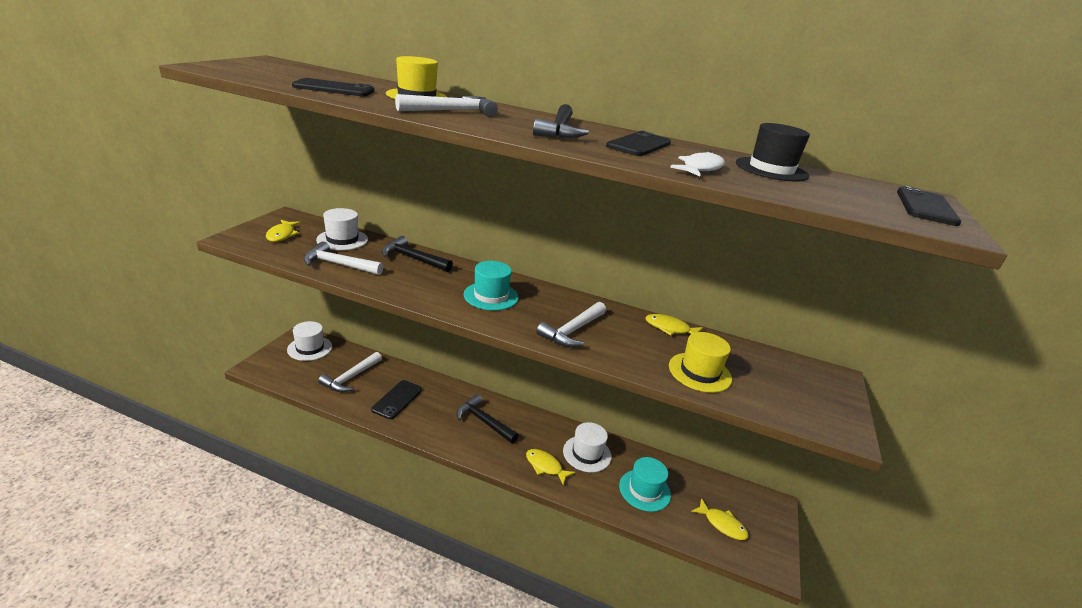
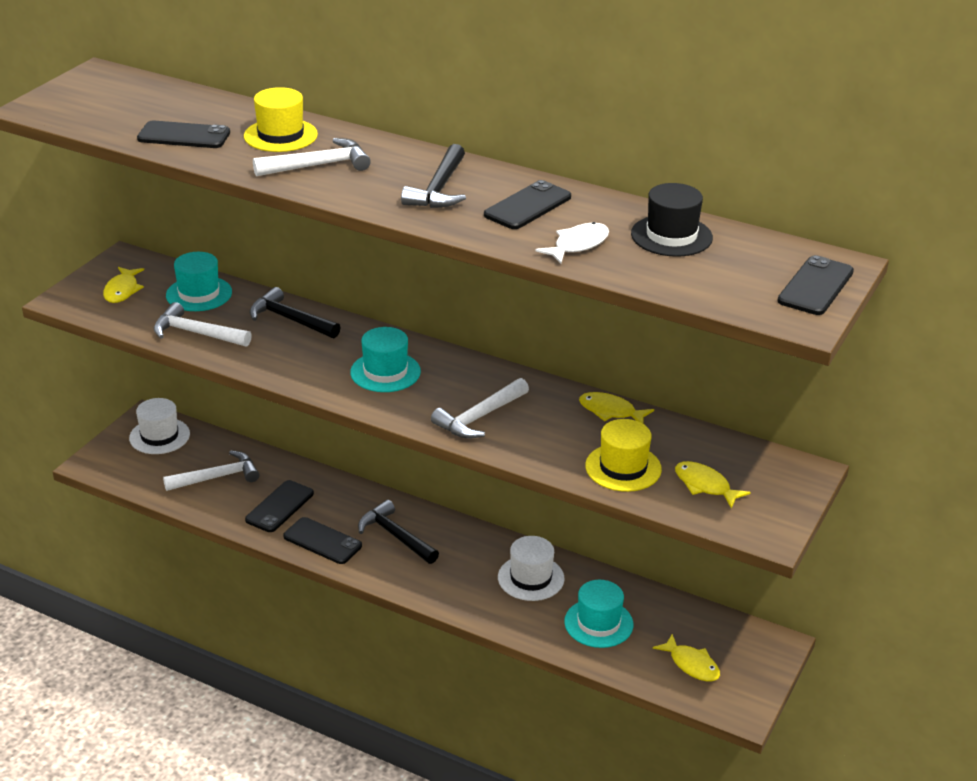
camera: 10 degrees right, 5 degrees up
(342, 240) = (199, 294): white hat -> turquoise hat
(351, 377) = (217, 477): white hammer -> white hammer turned 150 degrees counterclockwise
(430, 426) = (322, 541): none -> black phone
(545, 466) = (470, 592): yellow fish -> yellow fish (705, 486)

